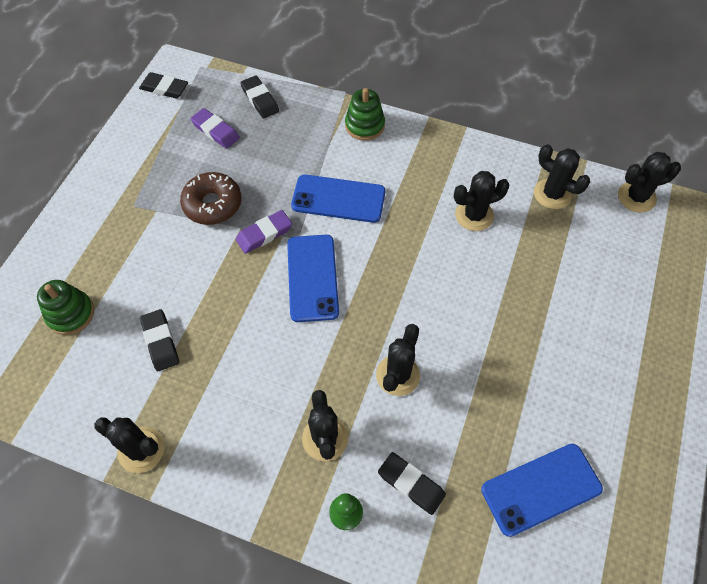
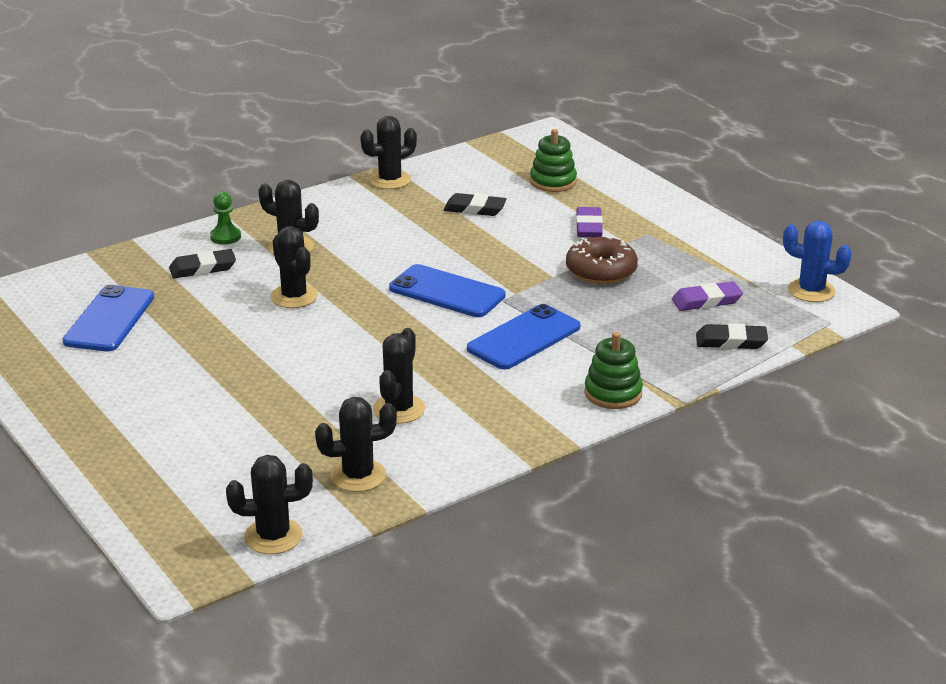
camera: 125 degrees right, 30 degrees down
(164, 88) = (811, 291): black eraser -> blue cactus
(264, 234) = (529, 285): purple eraser -> purple eraser (589, 226)
(636, 197) = (273, 536): black cactus -> black cactus turned 60 degrees clockwise

